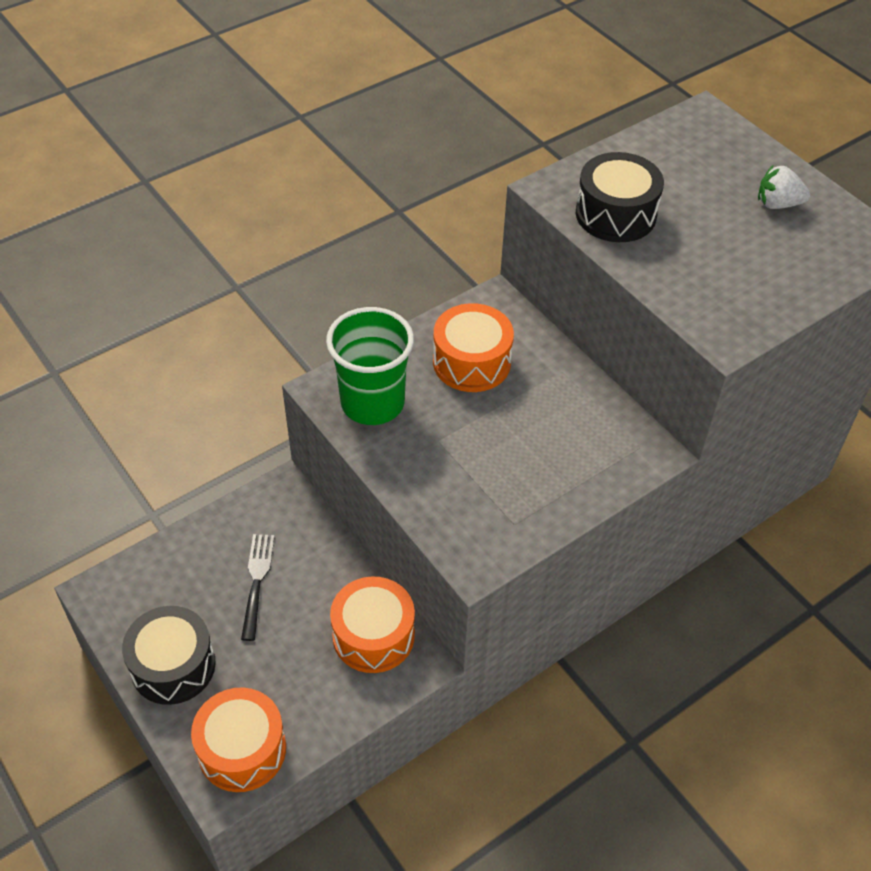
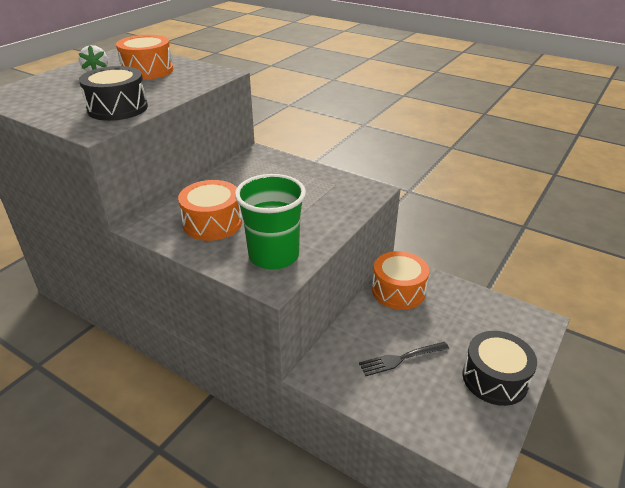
camera: 110 degrees left, 15 degrees down
(242, 749) = (512, 322): orange drum -> orange drum (147, 70)

